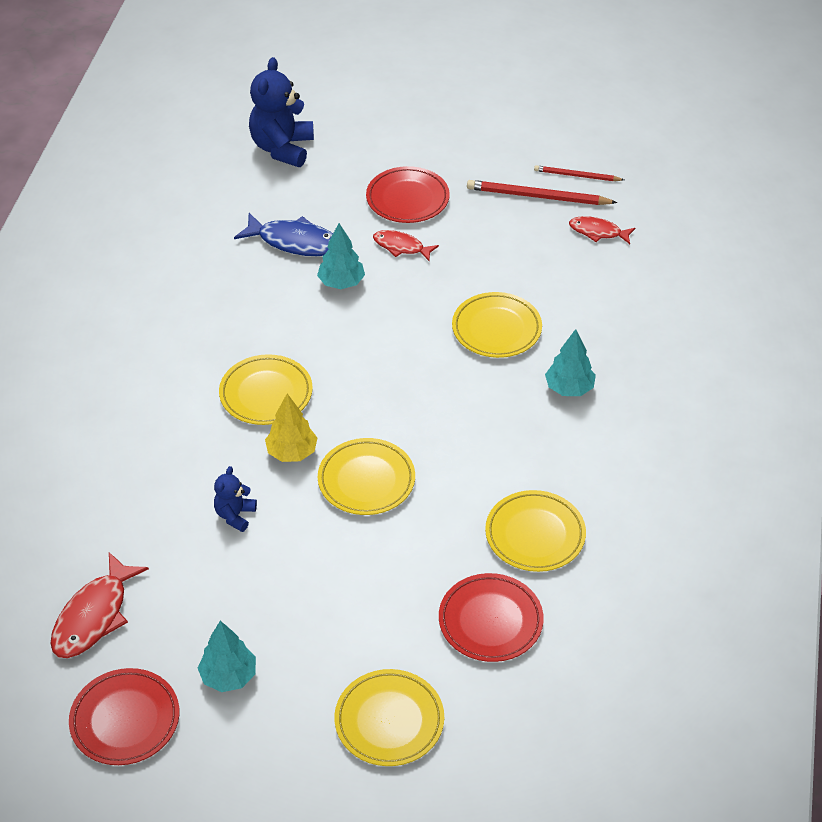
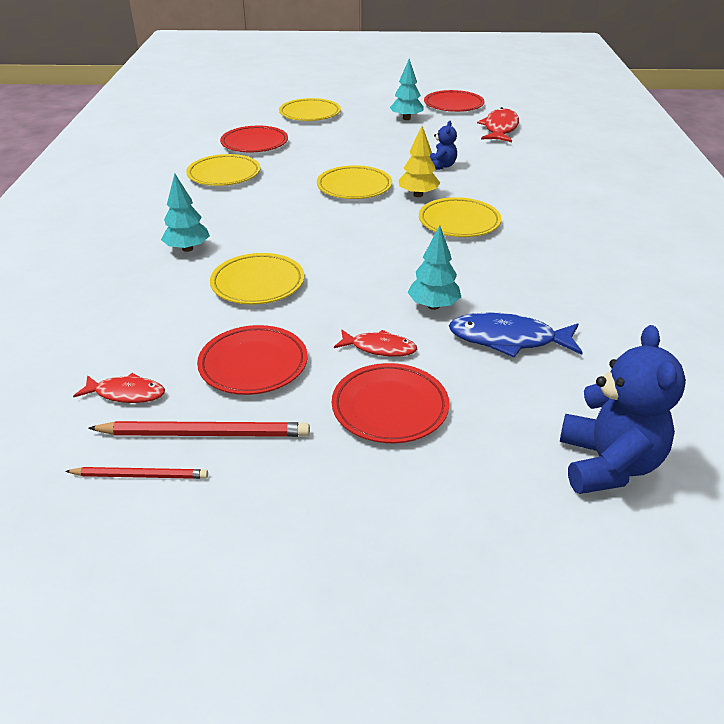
camera: 170 degrees right, 10 degrees down
(503, 244) = (253, 364): none -> red plate

